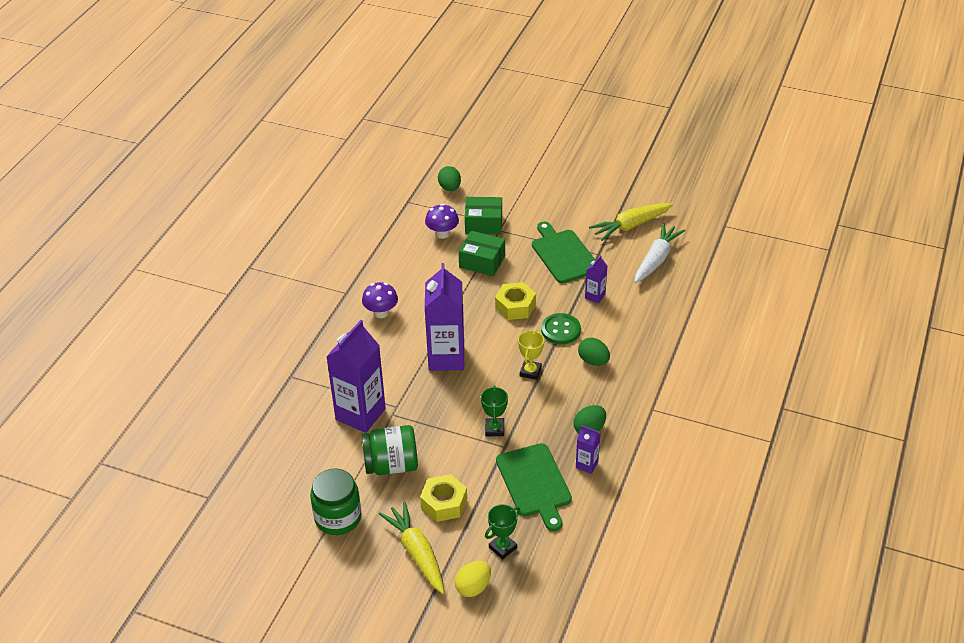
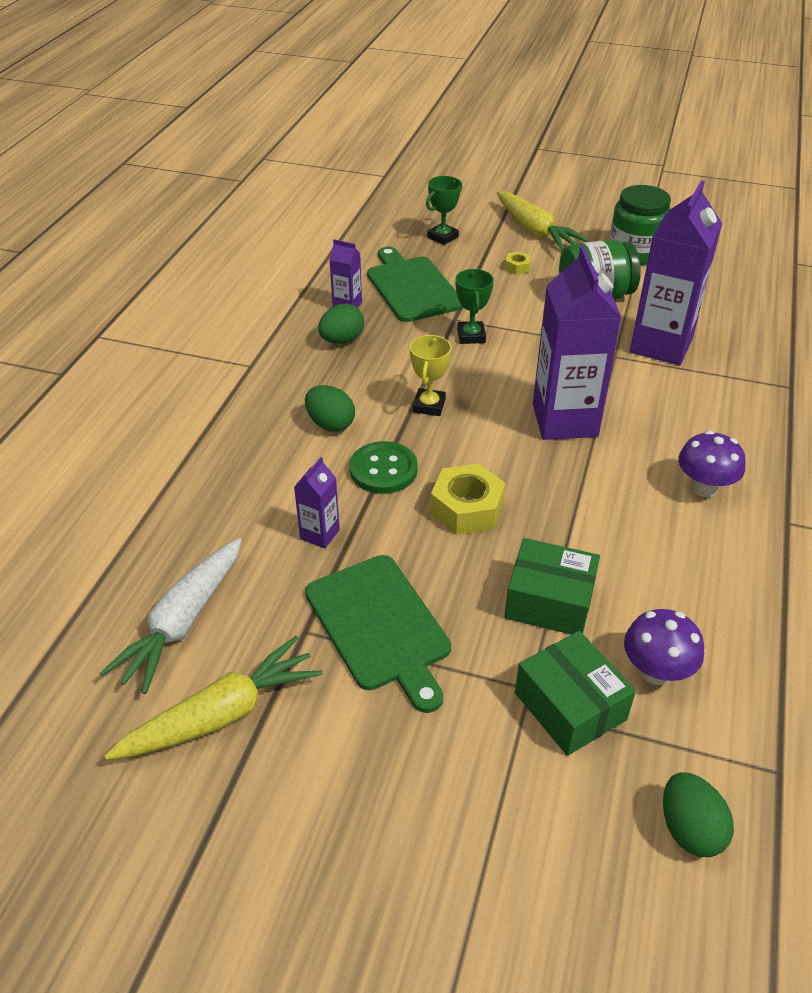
camera: 175 degrees right, 0 degrees up
(444, 503) = (517, 267): yellow nut -> yellow nut, size x0.49
(473, 587) = (468, 211): yellow egg -> none
(483, 223) = (570, 706): green box -> green box turned 60 degrees clockwise

